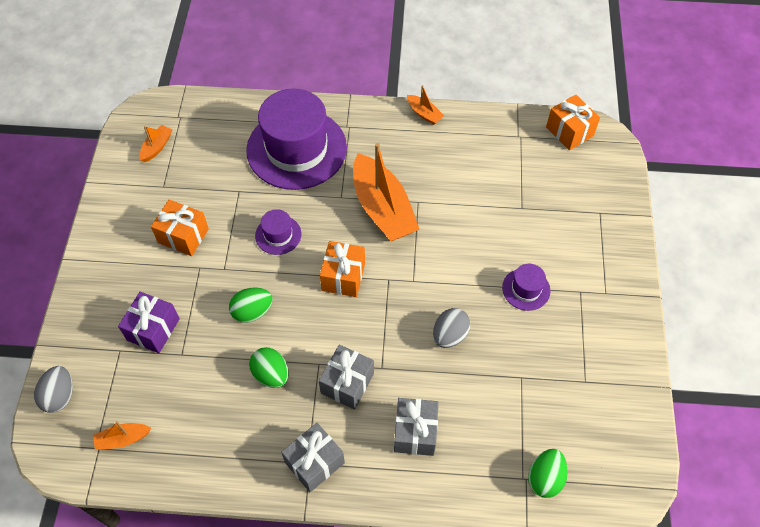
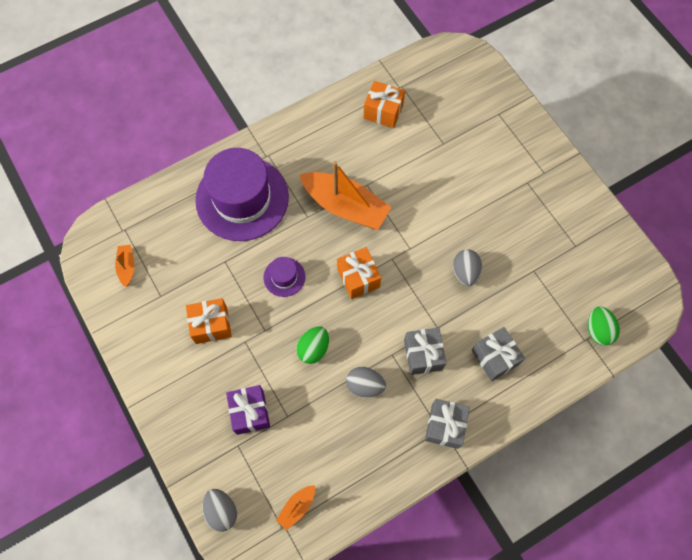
camera: 35 degrees left, 10 degrees up
(271, 374) = (365, 385): green egg -> grey egg
(424, 114) = (317, 110): orange boat -> none
(526, 289) = (491, 204): purple hat -> none
(569, 131) = (433, 61): orange gift -> orange gift (383, 112)

